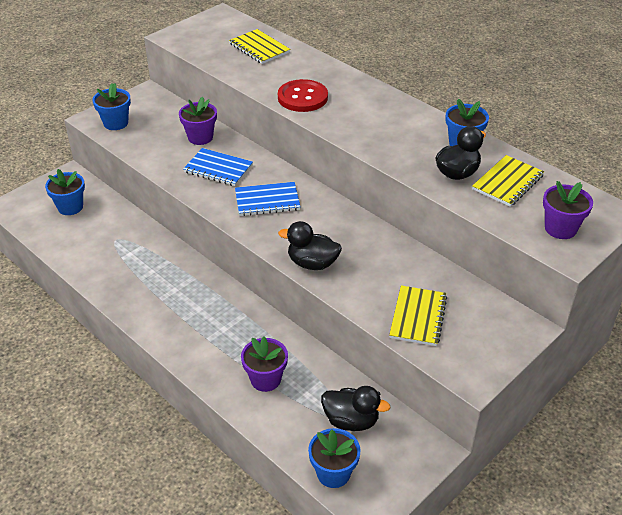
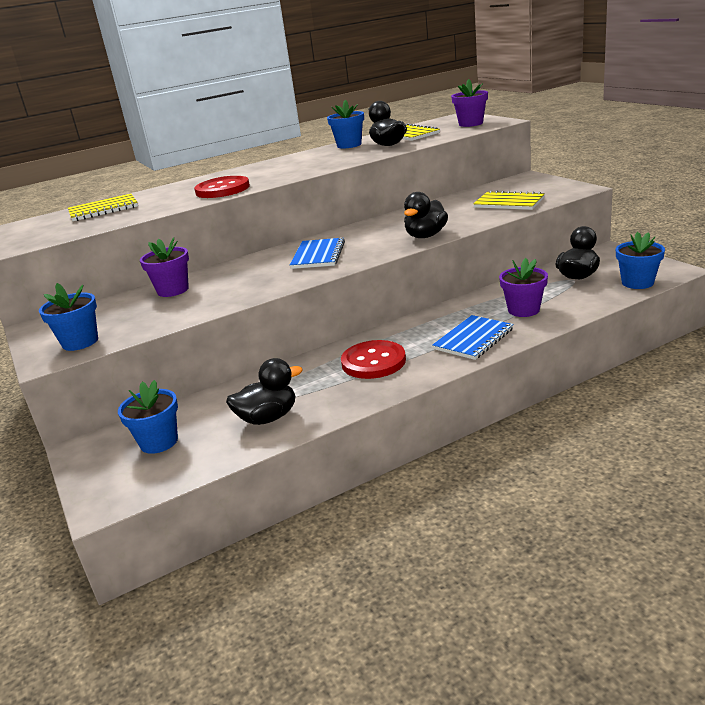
camera: 70 degrees left, 15 degrees down
(92, 250) = (268, 418): none -> black duck
(169, 290) = (373, 362): none -> red button
(218, 169) = (242, 279): blue notebook -> blue notebook (473, 339)

